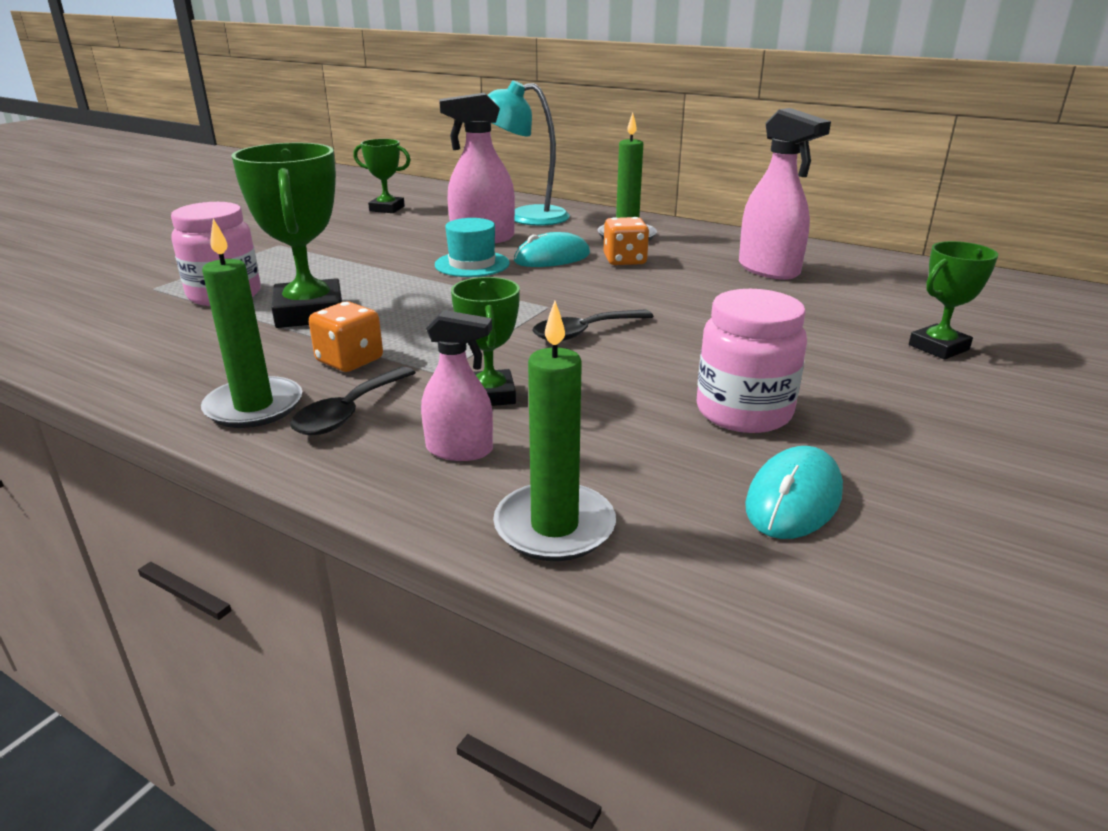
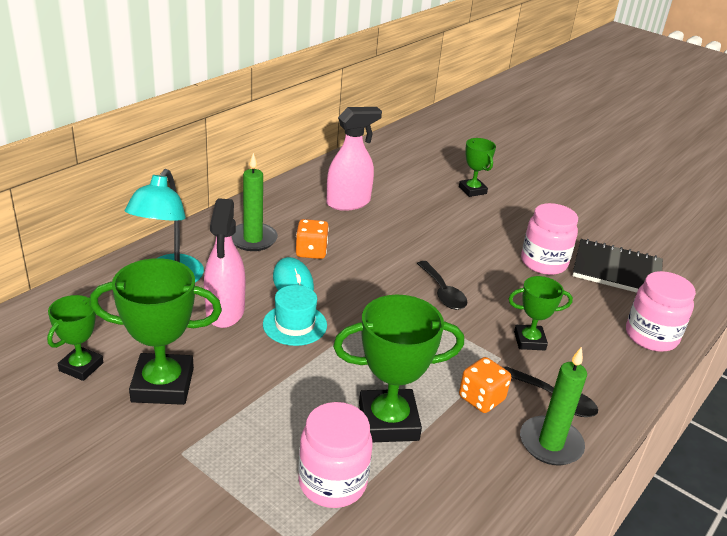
camera: 85 degrees left, 5 degrees up
(366, 231) = (163, 385): none -> green trophy
(460, 450) = (592, 358): pink spray bottle -> none
(554, 527) = (651, 336): green candle -> pink jar
(793, 499) = (616, 270): turquoise mouse -> black notebook

